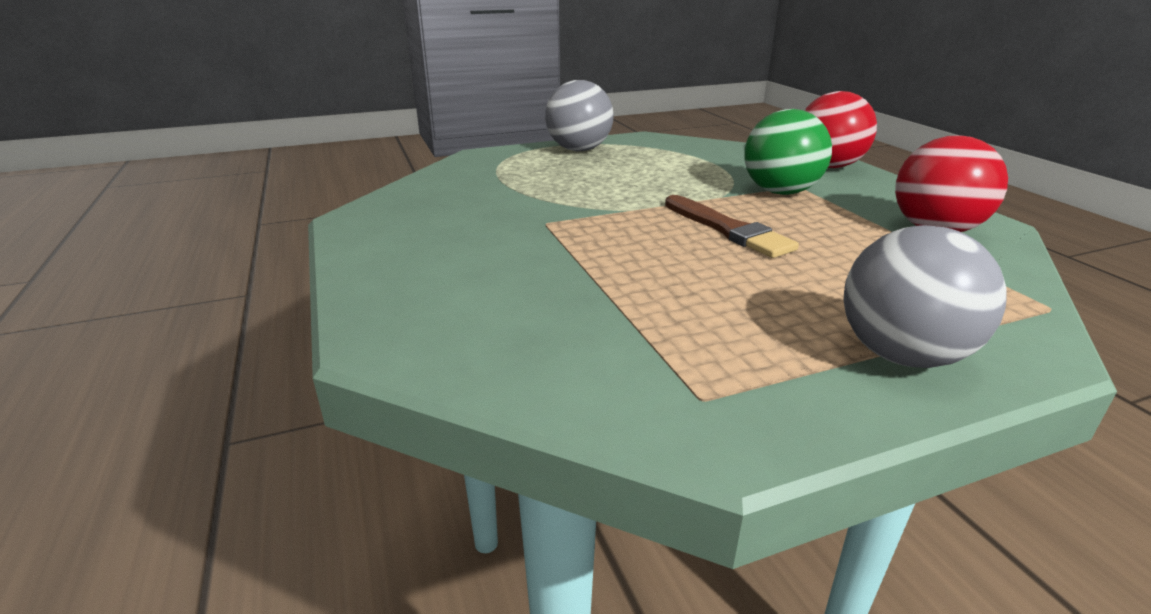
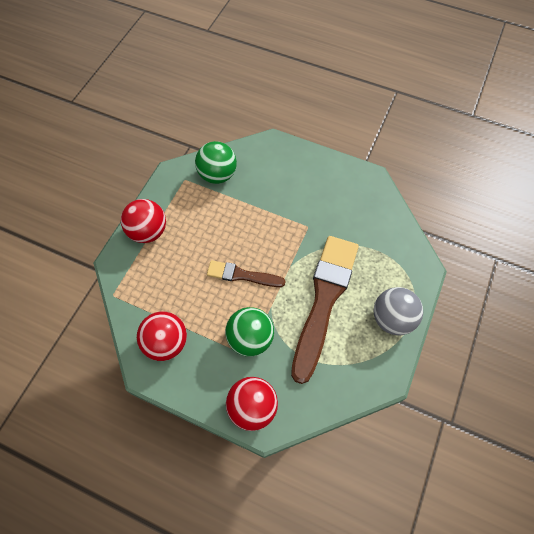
camera: 135 degrees right, 35 degrees up
(599, 358) = (217, 175): none -> green ball
(634, 178) = (324, 300): none -> brown brush
(902, 355) = (148, 231): grey ball -> red ball

